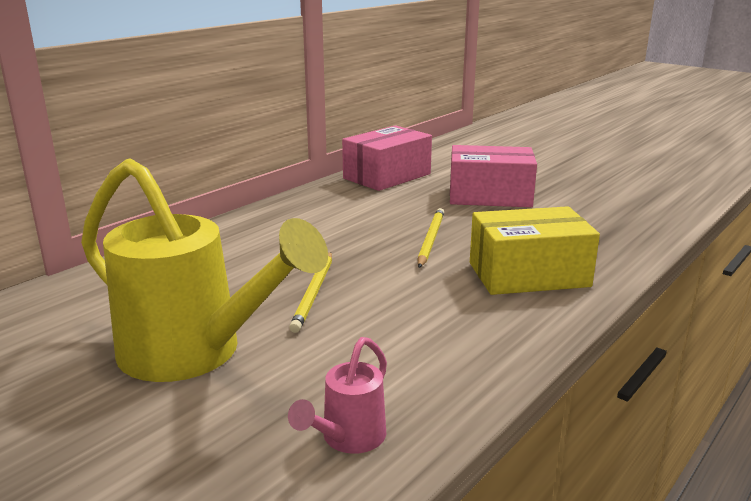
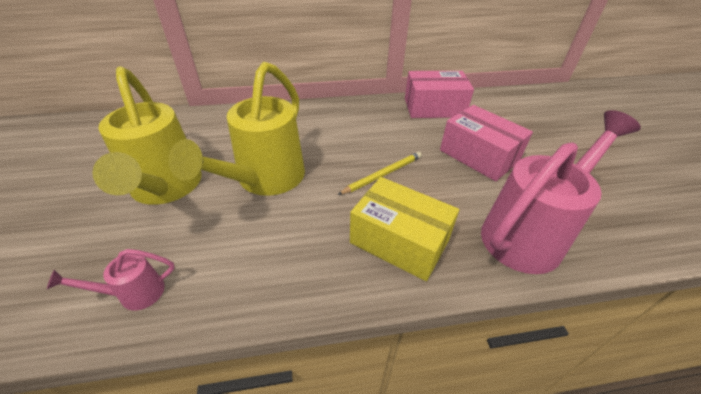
camera: 40 degrees right, 20 degrees up
(314, 293) = (265, 180): yellow pencil -> yellow watering can
(608, 228) = (529, 233): none -> pink watering can

